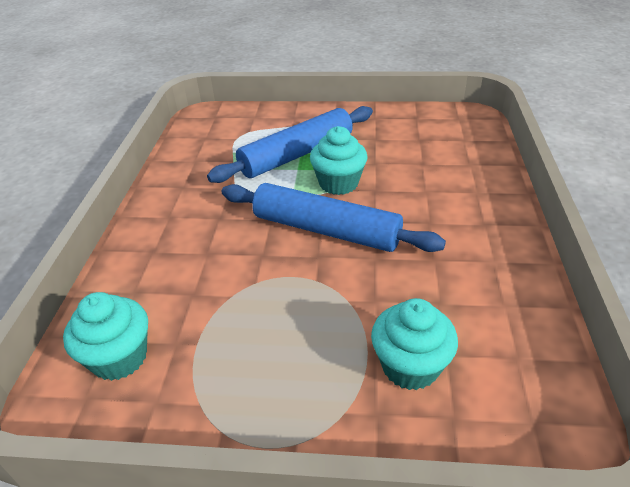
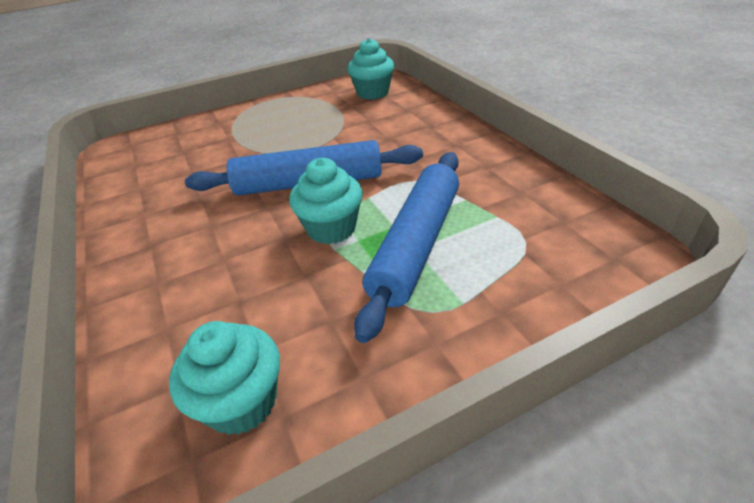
camera: 150 degrees right, 0 degrees up
(410, 366) = (204, 140): turquoise cupcake -> turquoise cupcake (242, 402)

